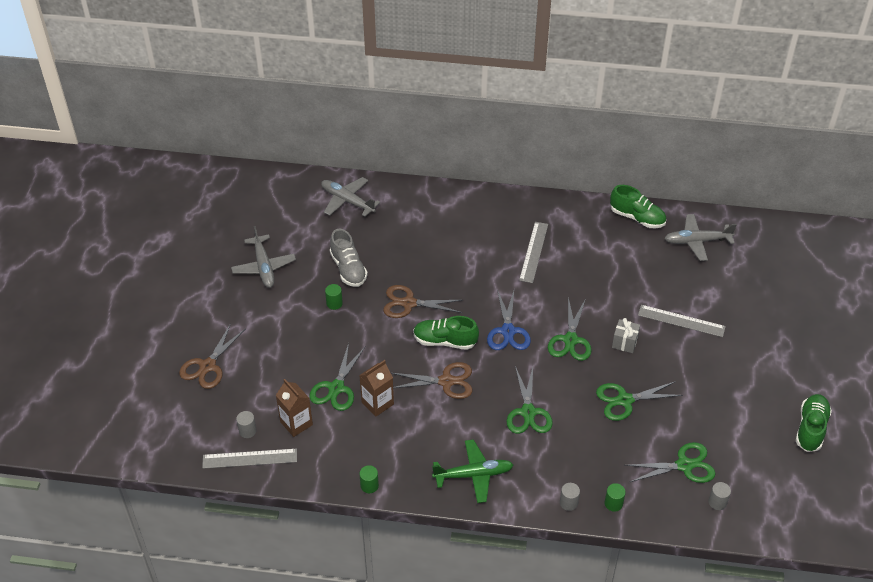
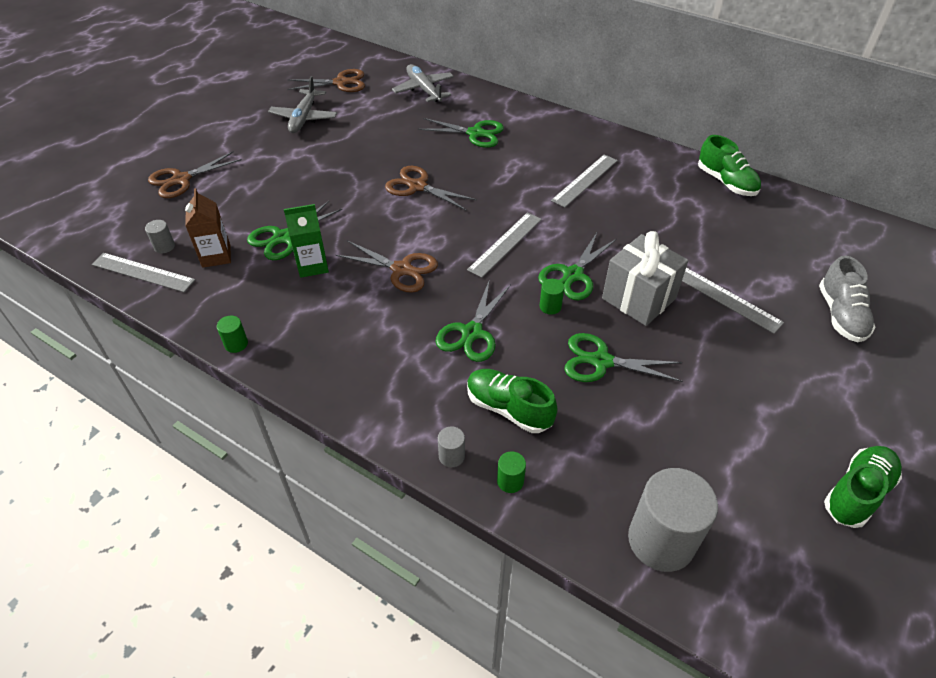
camera: 25 degrees right, 0 degrees up
(268, 217) = (341, 83): none -> brown scissors
(334, 303) = (343, 165): green cylinder -> green cylinder (550, 306)
(348, 269) = (381, 141): grey shoe -> grey shoe (840, 315)
(377, 403) = (312, 265): brown carton -> green carton
(445, 341) = (429, 231): green shoe -> green shoe (508, 408)
(473, 475) = (358, 377): green plane -> none
(508, 331) = (505, 244): blue scissors -> grey ruler
(624, 343) = (638, 298): grey gift -> grey gift, size x1.89
(684, 465) = (639, 470): green scissors -> green scissors (475, 133)
(697, 241) = (790, 224): grey plane -> none
(717, 502) = (661, 540): grey cylinder -> grey cylinder, size x2.32

